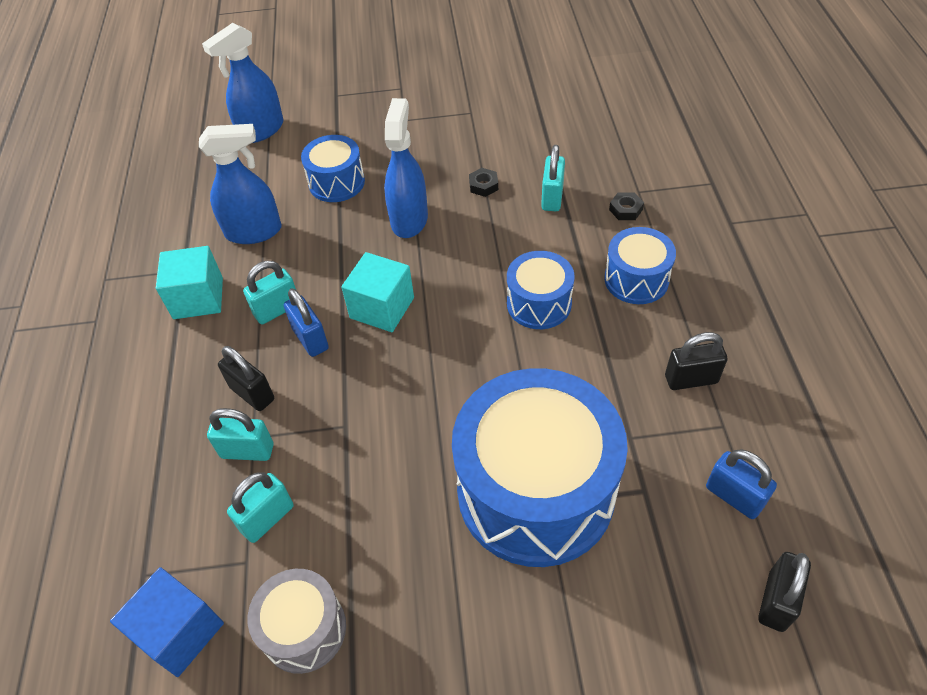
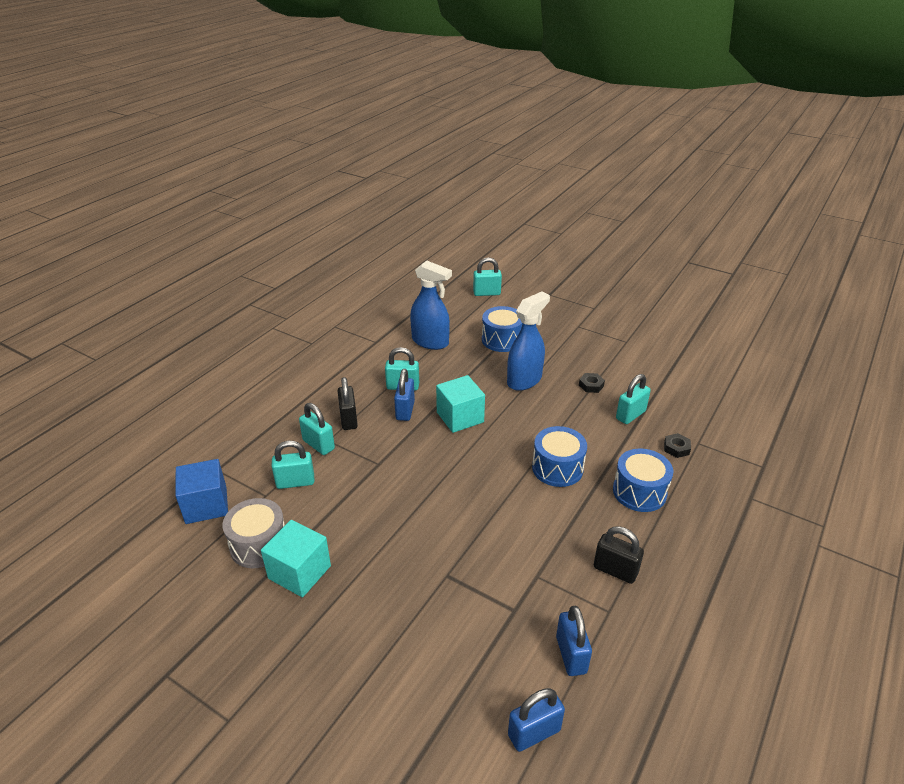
camera: 35 degrees right, 15 degrees down
(198, 298) = (369, 359): turquoise cube -> turquoise cube (299, 572)
(261, 130) = (486, 293): blue spray bottle -> turquoise padlock
(535, 491) = (447, 564): blue drum -> none
(776, 601) = (534, 732): black padlock -> blue padlock

